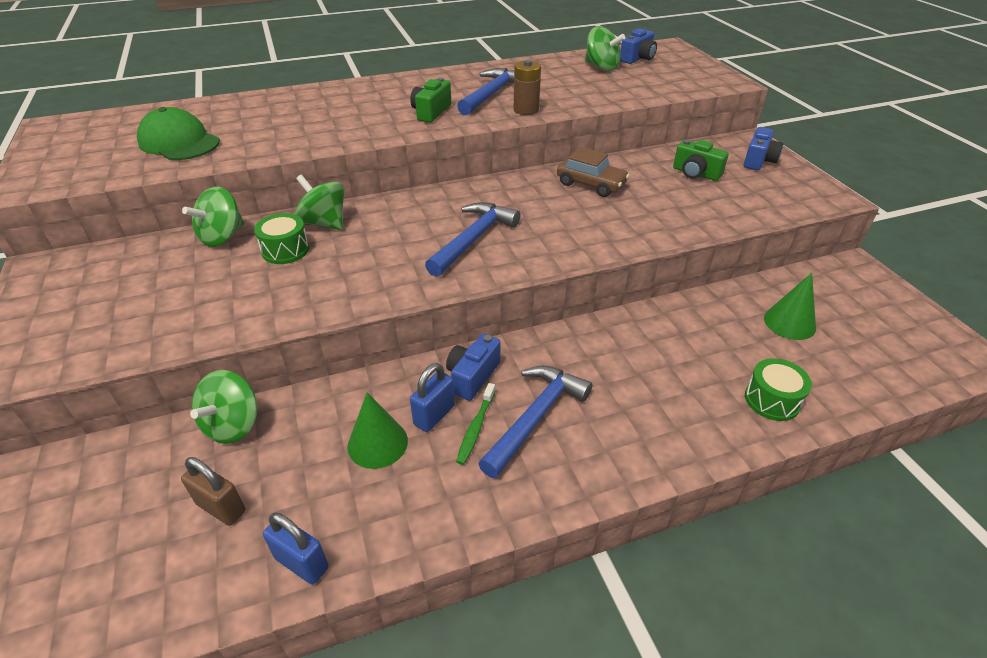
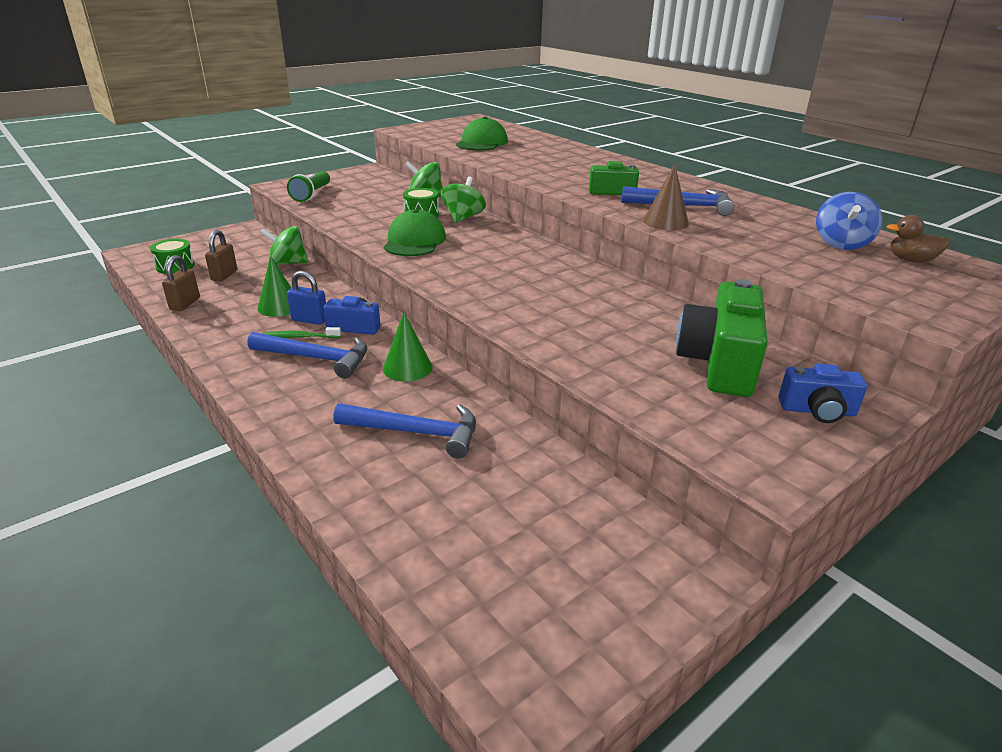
camera: 70 degrees right, 10 degrees down
(99, 339) = (311, 194): none -> green flashlight
(302, 563) = (185, 304): blue padlock -> brown padlock
(372, 269) = (414, 241): none -> green cap
(473, 239) = (477, 267): blue hammer -> blue hammer (416, 433)
(526, 110) = (665, 222): brown battery -> brown cone
(591, 184) = (624, 304): brown car -> none
(601, 67) = (841, 243): green spinning top -> blue spinning top
(637, 58) = (911, 260): blue camera -> brown duck
(695, 173) = (719, 363): green camera -> green camera, size x1.84
(772, 400) = (373, 486): green drum -> green drum (175, 266)
(789, 323) = (517, 502): green cone -> green cone (407, 368)

